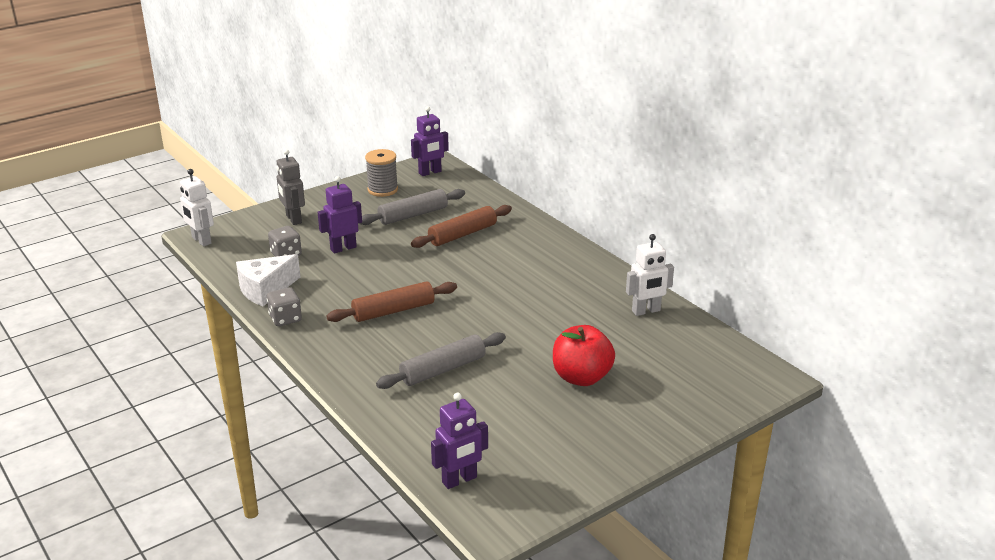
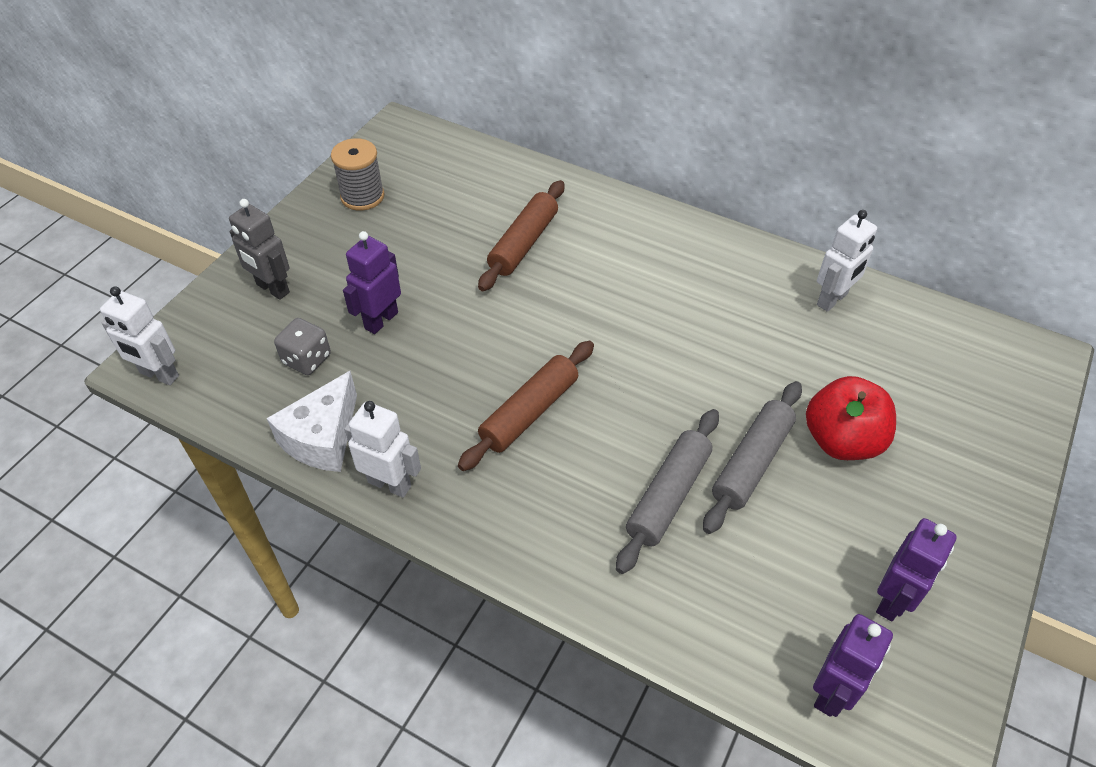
camera: 25 degrees left, 20 degrees up
(285, 319) = (390, 483): grey dice -> white robot
(413, 215) = (435, 229): grey rolling pin -> grey rolling pin (751, 462)
(430, 172) = (405, 147): purple robot -> purple robot (893, 600)

